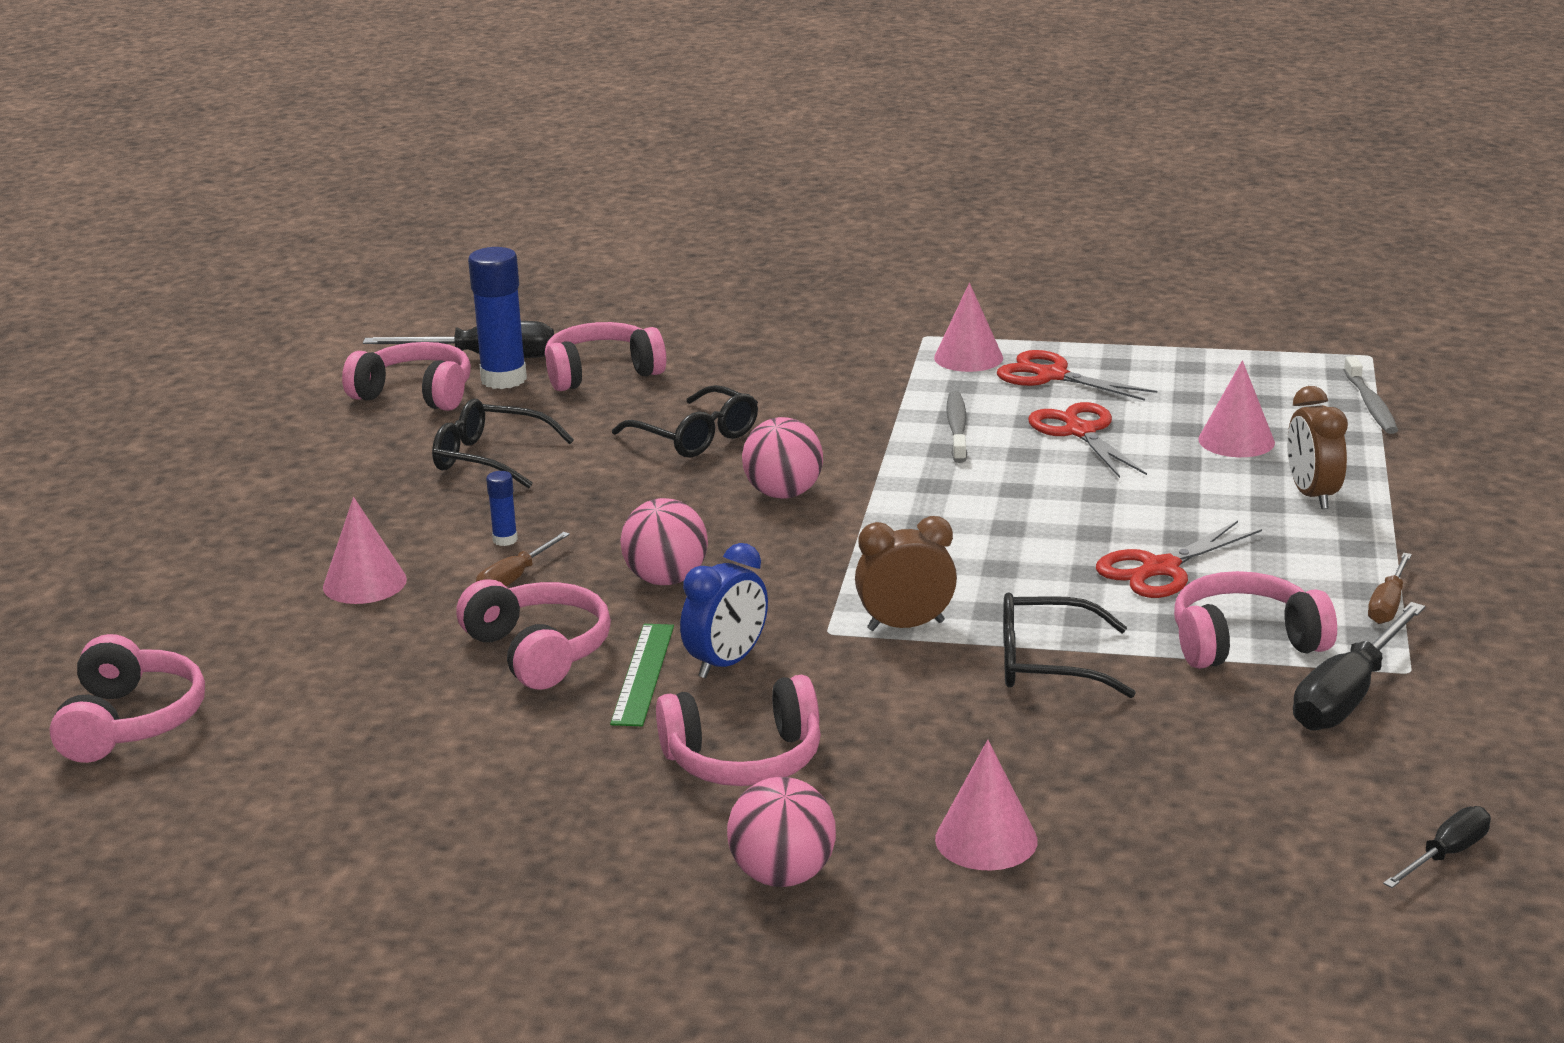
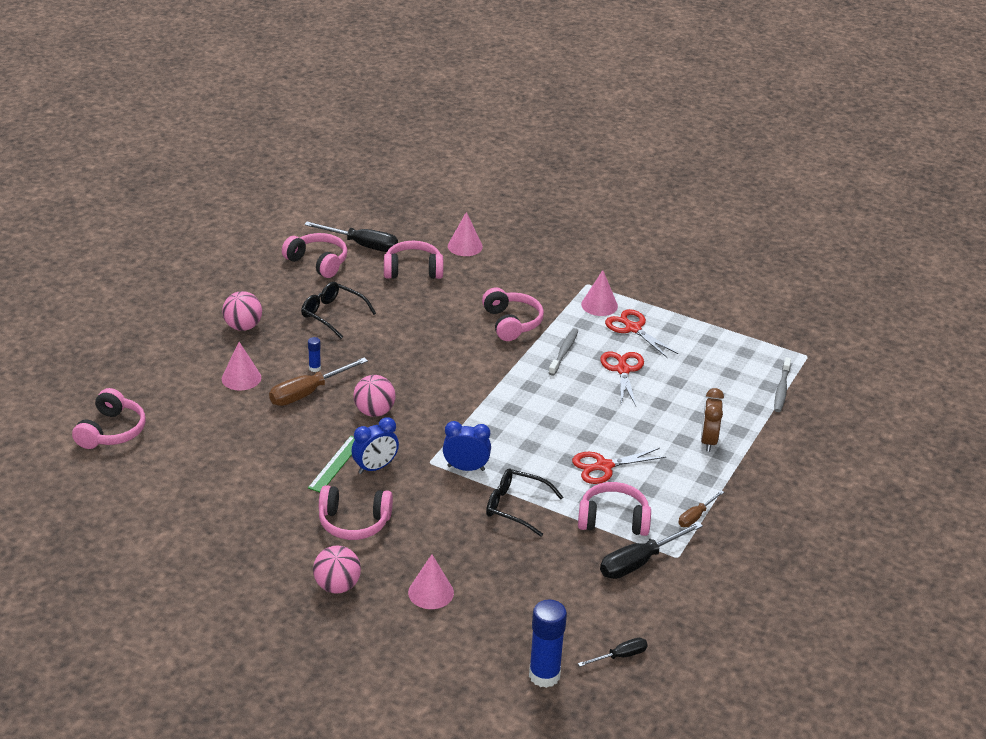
camera: 15 degrees right, 10 degrees up
(504, 379) = (364, 263): blue glue stick -> blue glue stick (544, 675)
(514, 578) = (308, 393): brown screwdriver -> brown screwdriver, size x1.76
(538, 652) = (297, 439): pink headphones -> pink headphones (511, 323)
(696, 437) = (435, 325): black glasses -> none
(783, 494) = (456, 373): pink ball -> pink ball (243, 327)
(905, 626) = (466, 468): brown clock -> blue clock
(1236, 441) = (696, 396): pink cone -> pink cone (465, 246)

